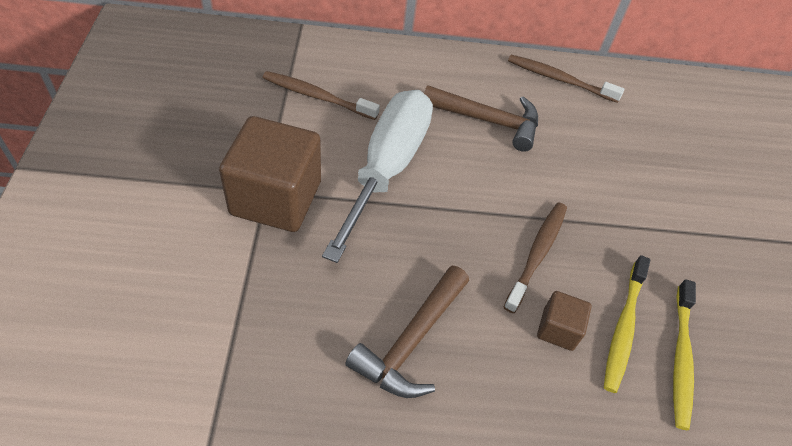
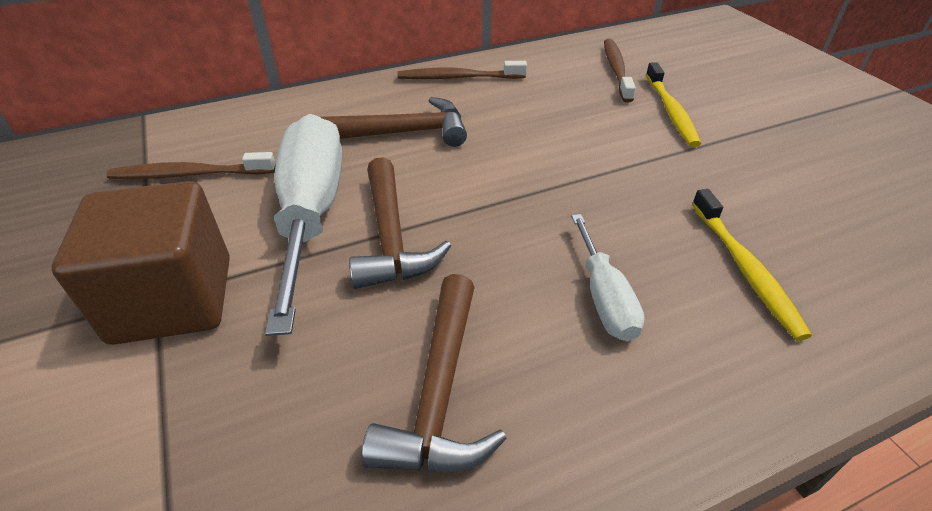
camera: 20 degrees left, 10 degrees down
(433, 213) = (391, 237): none -> brown hammer
(537, 254) = (532, 232): brown toothbrush -> brown toothbrush (616, 70)
(558, 329) = (604, 297): brown cube -> white screwdriver
(623, 328) = (669, 265): yellow toothbrush -> yellow toothbrush (670, 111)

